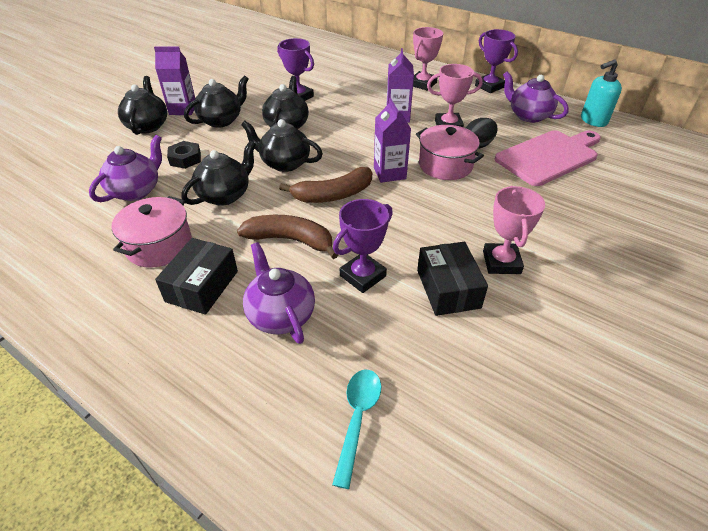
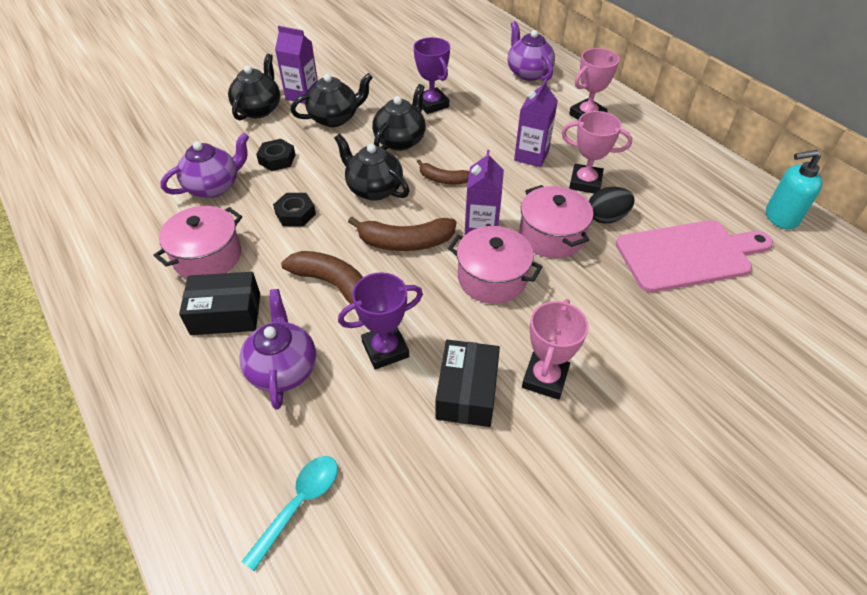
camera: 20 degrees right, 5 degrees up
(202, 286) = (226, 314): black box -> black box turned 45 degrees clockwise
(225, 195) = (295, 214): black teapot -> black nut
(338, 145) = (443, 179): none -> brown banana
(418, 204) = (492, 278): none -> pink pot
(489, 86) = (670, 136): purple trophy -> none
(528, 116) = (696, 190): purple teapot -> purple teapot (528, 73)

